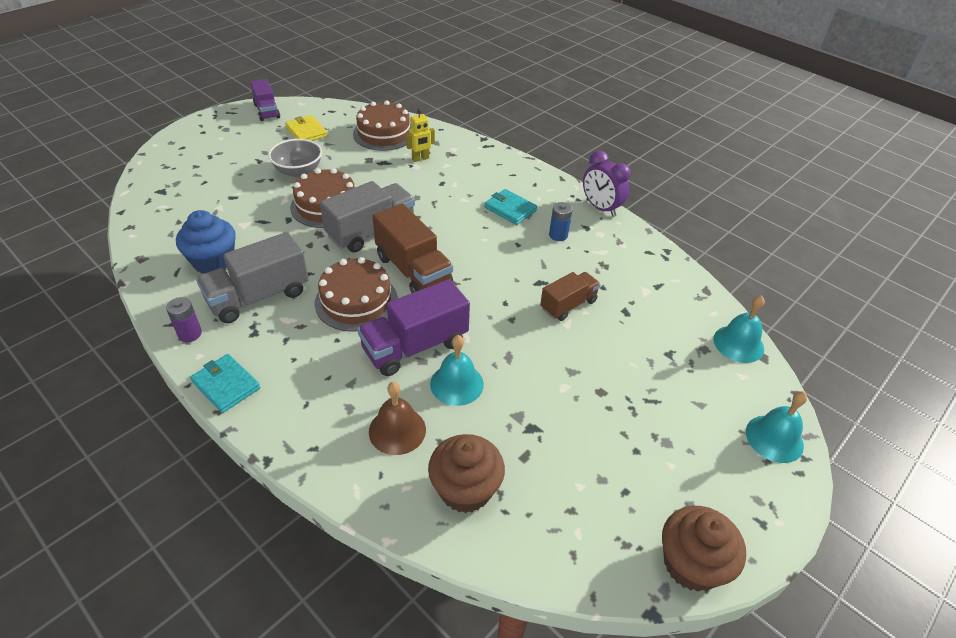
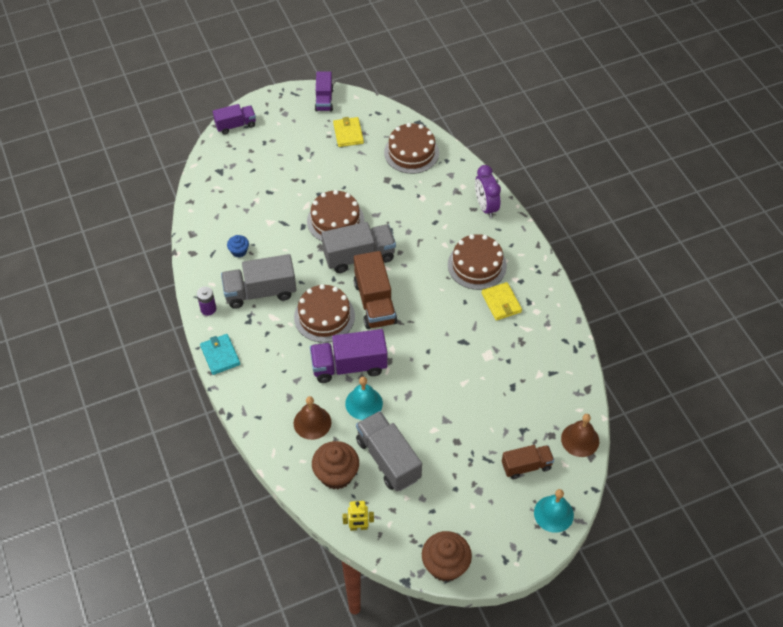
camera: 25 degrees right, 10 degrees up
(168, 148) = (236, 125): none -> purple truck
(213, 261) = (239, 251): blue cupcake -> blue cupcake, size x0.53
(298, 171) = (327, 178): grey bowl -> none
(420, 159) = (429, 190): yellow robot -> yellow robot (358, 527)
(510, 209) = (477, 265): turquoise wallet -> brown cake
(527, 443) = (388, 459): none -> grey truck
(558, 235) = (501, 303): blue battery -> yellow wallet
(568, 305) = (473, 367): brown truck -> brown truck (526, 466)
(600, 208) = (552, 286): purple clock -> purple clock (485, 207)
(738, 343) = (580, 439): turquoise bell -> brown bell

